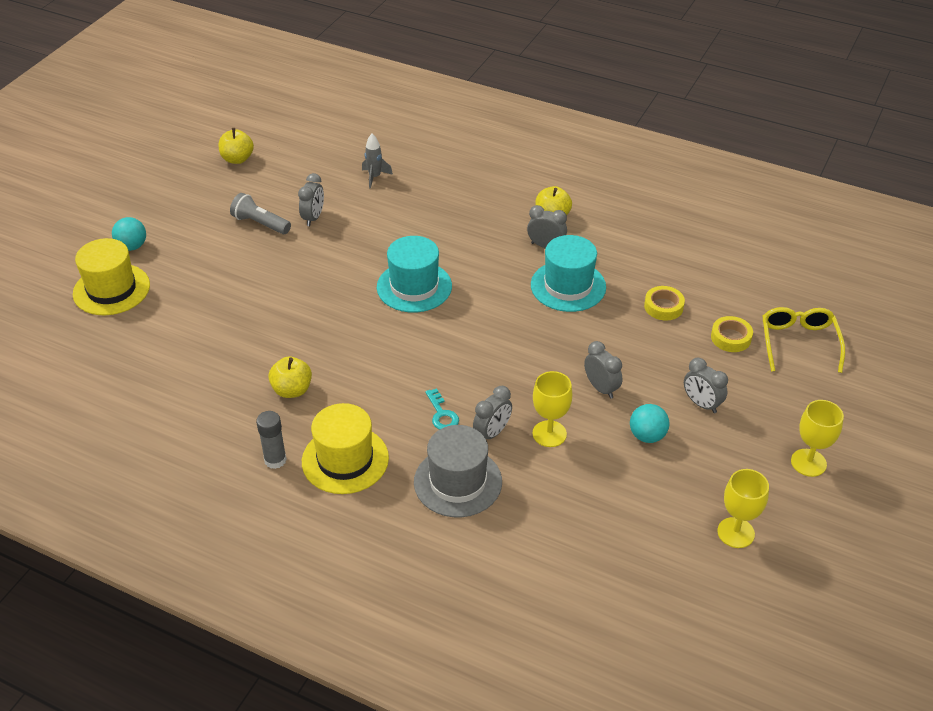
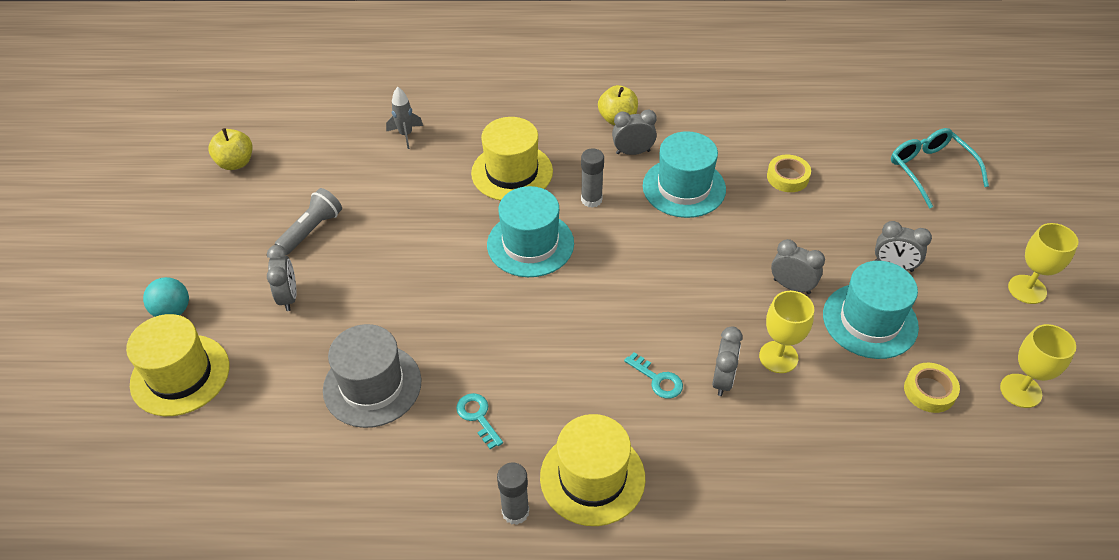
camera: 25 degrees left, 5 degrees up
(260, 223) = (312, 230): grey flashlight -> grey flashlight turned 120 degrees clockwise
(292, 390) = (478, 417): yellow apple -> turquoise key
(313, 218) = (368, 203): grey clock -> grey clock (288, 297)
(437, 230) = (512, 172): none -> yellow hat
(457, 482) = (727, 451): grey hat -> grey hat (372, 385)
(485, 270) = (591, 200): none -> grey glue stick
(647, 436) = (870, 321): turquoise ball -> turquoise hat
(731, 338) = (869, 187): yellow tape -> yellow tape (929, 391)
(798, 342) = (930, 170): yellow glasses -> turquoise glasses

